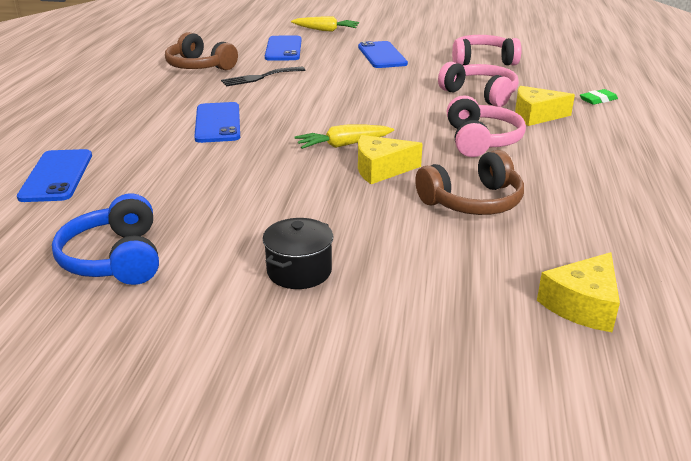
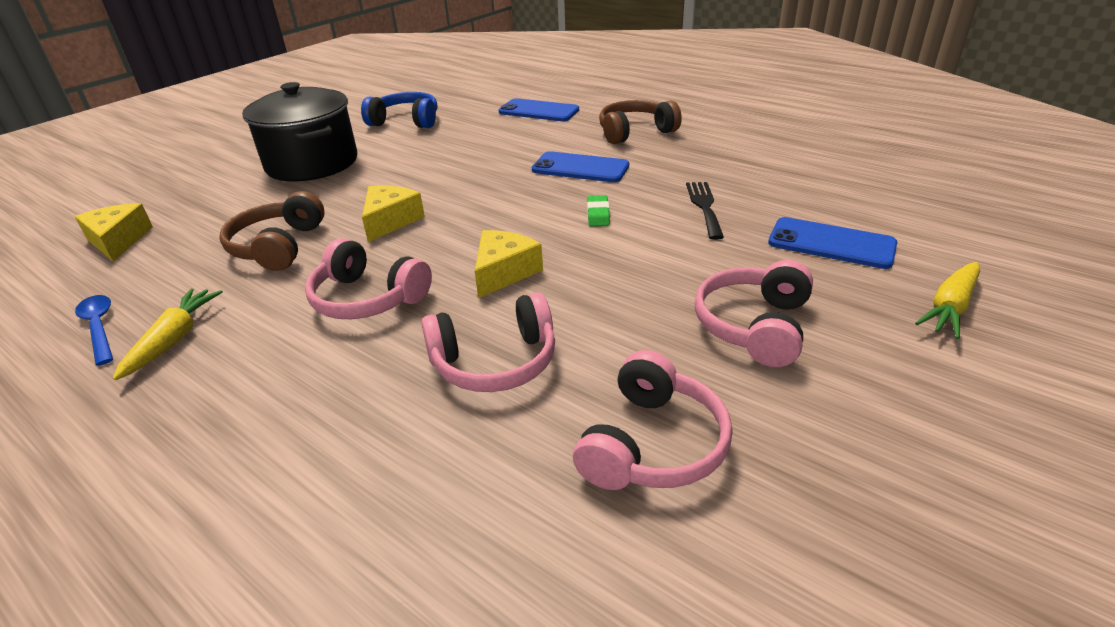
camera: 120 degrees right, 5 degrees up
(199, 66) = (772, 178): brown headphones -> brown headphones (635, 132)
(299, 271) = (312, 163): black pot -> black pot, size x2.06
(343, 145) = (461, 215): yellow carrot -> yellow carrot (174, 339)
(382, 55) = (754, 326): blue phone -> pink headphones
(536, 115) = (371, 380): yellow cheese -> yellow cheese (504, 272)
(598, 100) = (335, 500): green eraser -> green eraser (598, 214)
(650, 221) = (99, 328): none -> blue spoon

